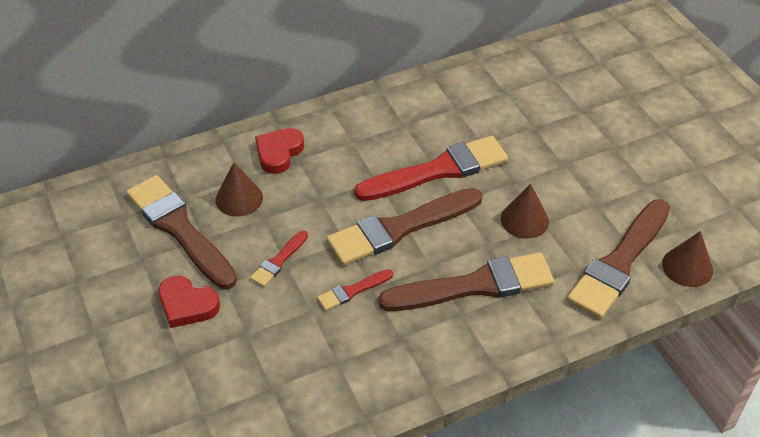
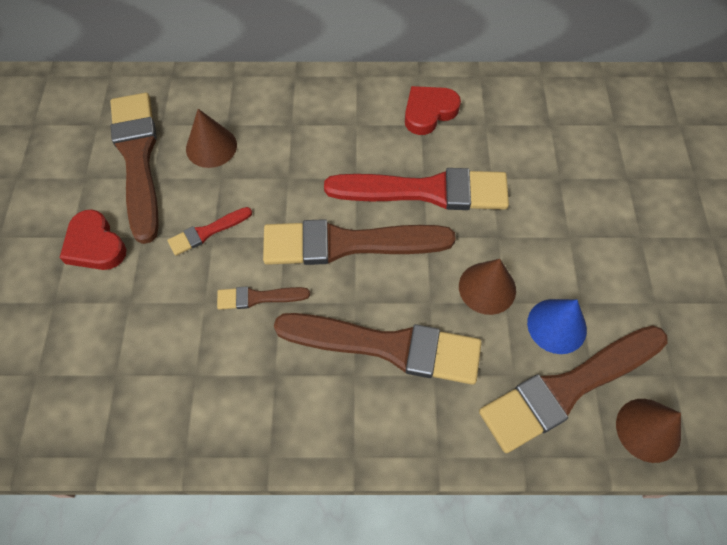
camera: 25 degrees right, 15 degrees up
(279, 153) = (278, 110): red heart -> red heart (429, 112)
(352, 291) = (258, 297): red brush -> brown brush
(589, 226) = (557, 326): none -> blue cone

